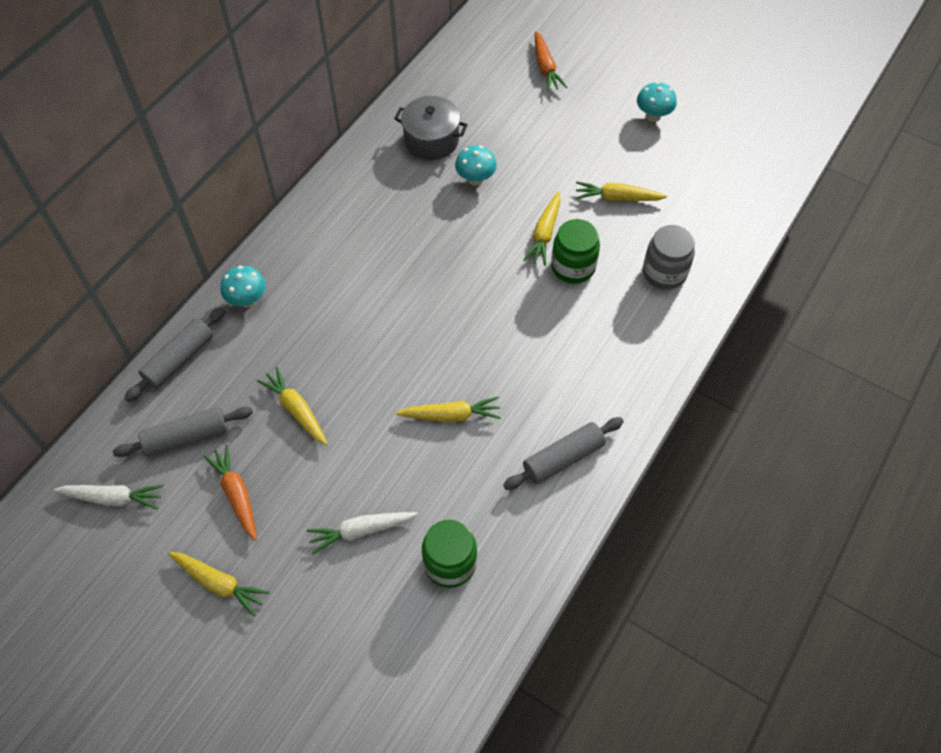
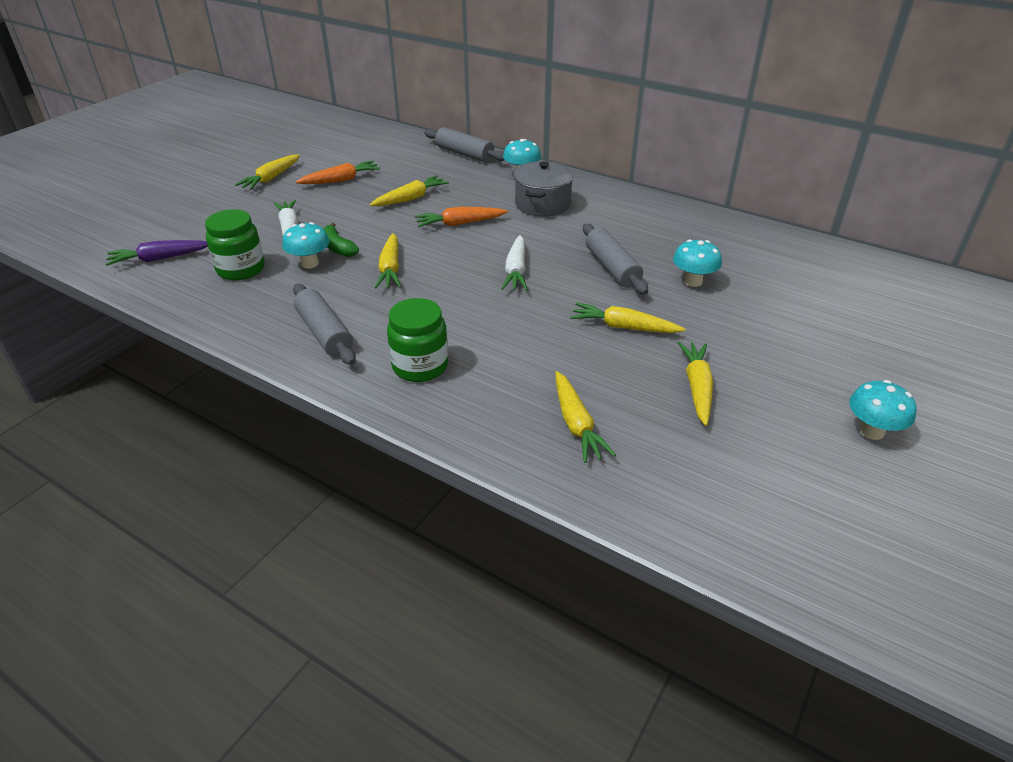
camera: 90 degrees right, 20 degrees down
(113, 498) = (352, 142): white carrot -> white carrot (516, 270)
(186, 437) = (395, 161): grey rolling pin -> grey rolling pin (612, 268)
(407, 471) = (338, 248): none -> green banana
(425, 663) = (160, 259): none -> purple carrot
(431, 140) = (740, 254): grey pot -> grey pot (542, 204)
(439, 494) = (310, 263): none -> turquoise mushroom
(545, 67) = (909, 334): orange carrot -> orange carrot (460, 223)
(573, 267) = (577, 347): green jar -> green jar (420, 366)
(664, 273) = (576, 424): grey jar -> yellow carrot

